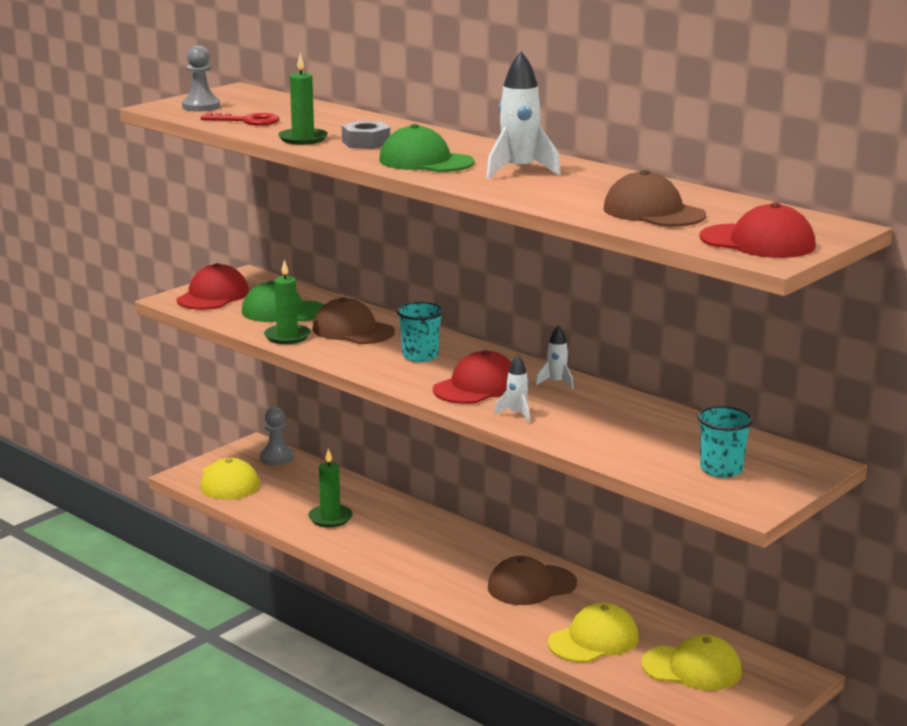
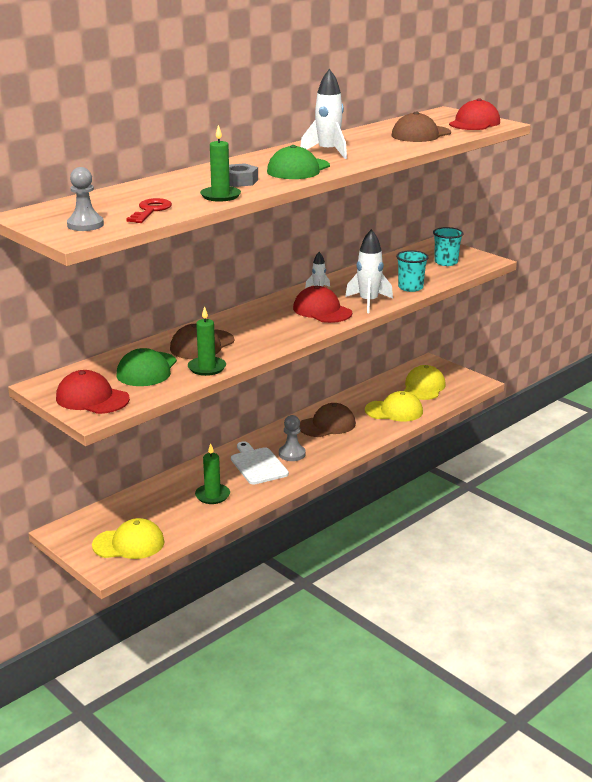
camera: 85 degrees left, 5 degrees up
(276, 458) = (91, 520): grey pawn -> grey pawn (292, 454)
(408, 541) = (257, 465): none -> white cutting board
(420, 356) = (262, 325): turquoise cup -> turquoise cup (410, 287)
(516, 414) = (368, 302): white rocket -> white rocket, size x1.84
(531, 585) = (327, 425): brown cap -> brown cap turned 105 degrees counterclockwise
(593, 640) = (394, 411): yellow cap -> yellow cap turned 120 degrees clockwise

